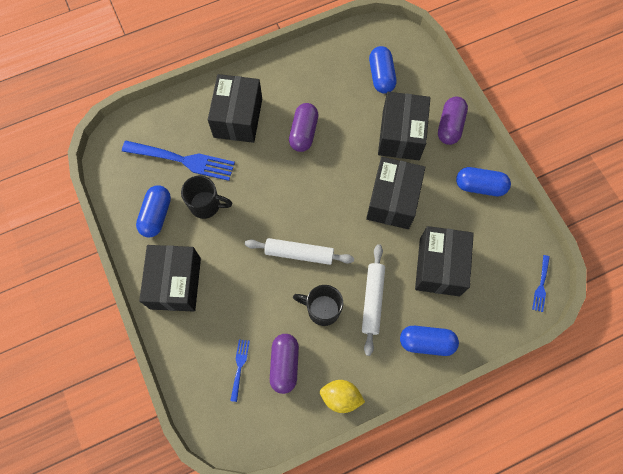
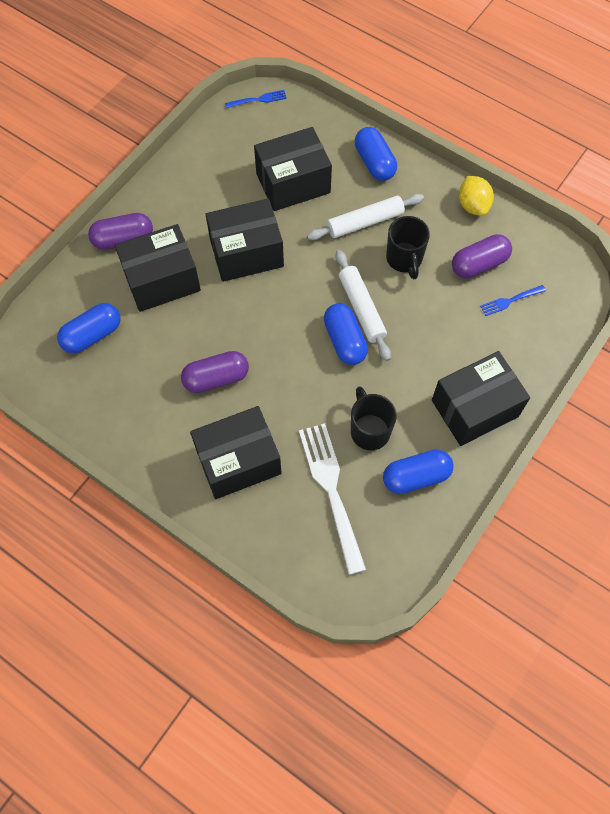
camera: 120 degrees left, 5 degrees down
(182, 160) = (332, 491): blue fork -> white fork
(480, 186) = (182, 185): blue capsule -> blue capsule (344, 341)

